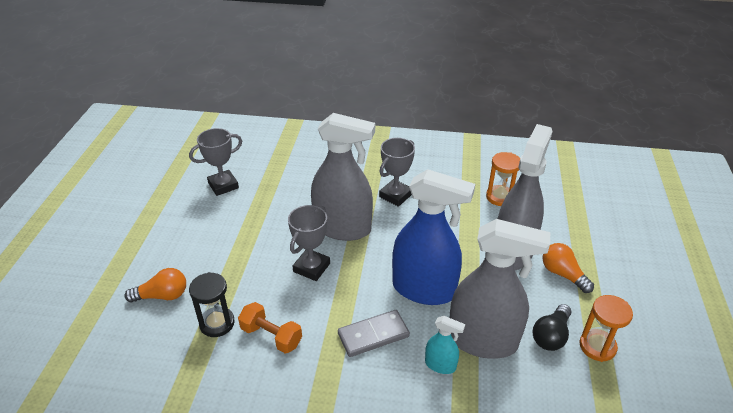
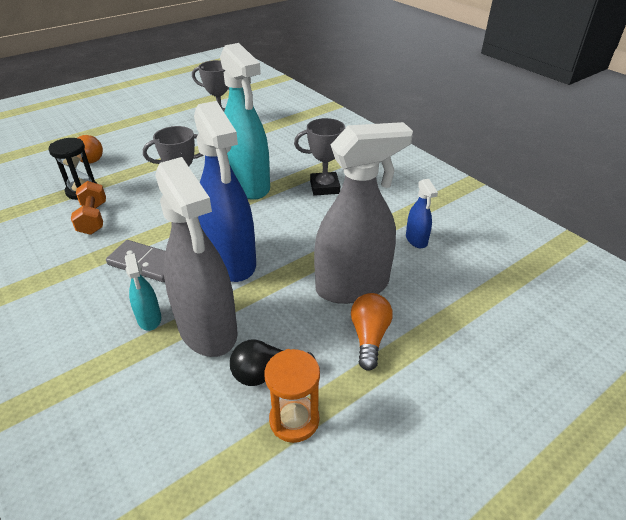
camera: 45 degrees right, 0 degrees up
(343, 228) = (248, 185): grey spray bottle -> turquoise spray bottle
(500, 197) = (416, 239): orange hourglass -> blue spray bottle

